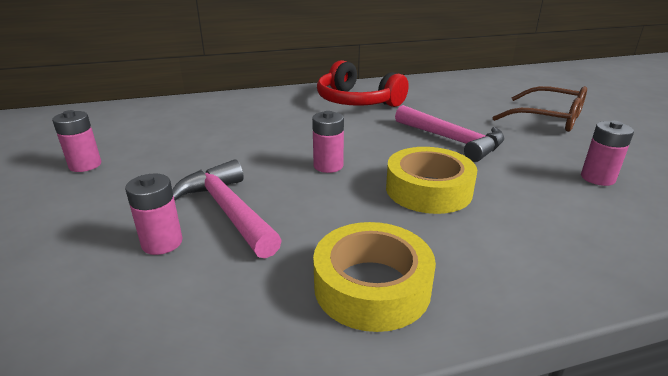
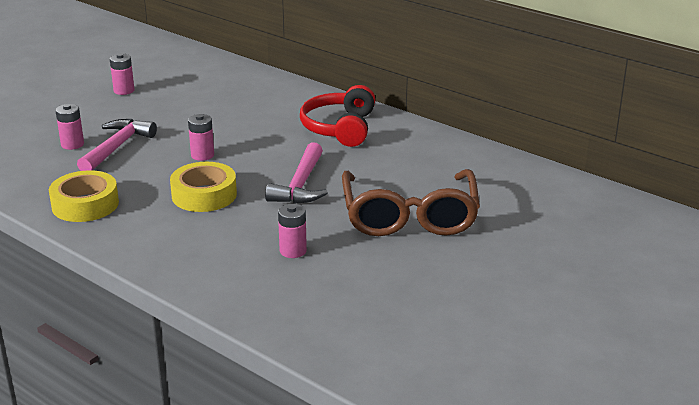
camera: 55 degrees right, 0 degrees up
(548, 119) = (409, 216): brown glasses -> brown glasses, size x1.54

